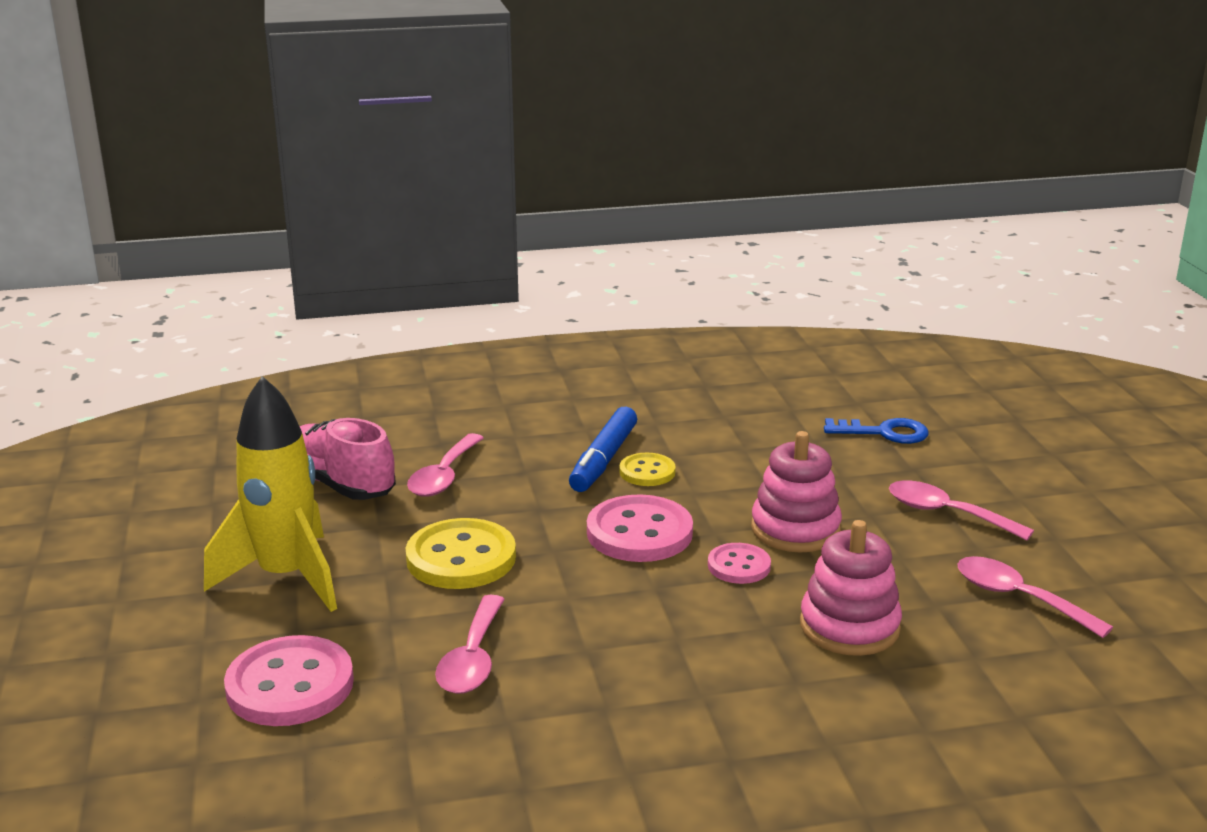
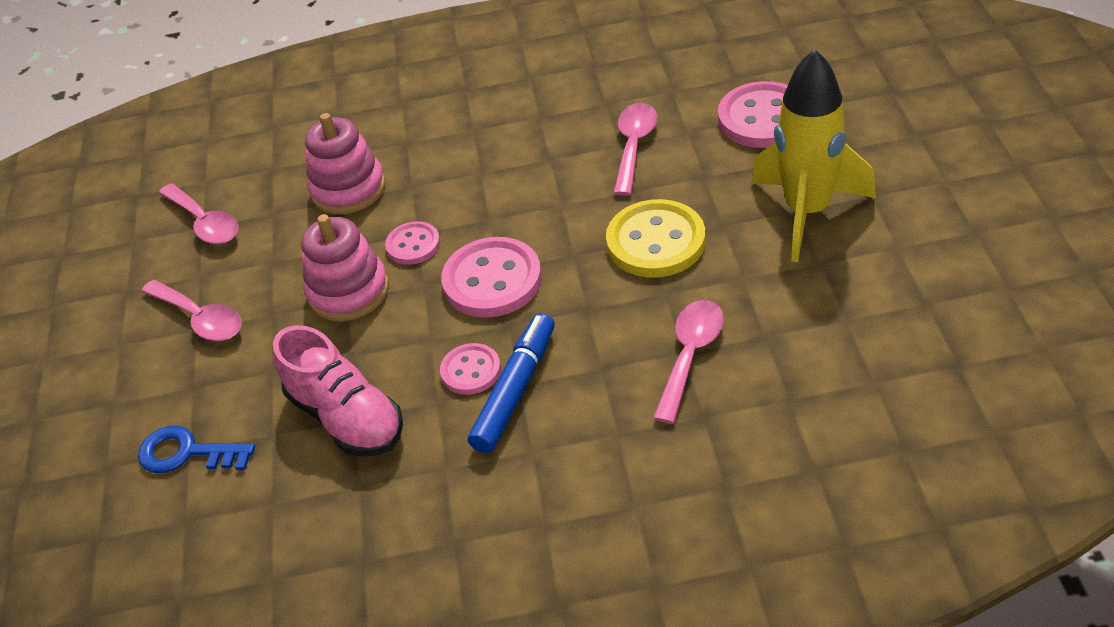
camera: 170 degrees left, 20 degrees up
(339, 484) = (801, 337): pink shoe -> pink shoe (346, 417)
(647, 472) = (471, 371): yellow button -> pink button

